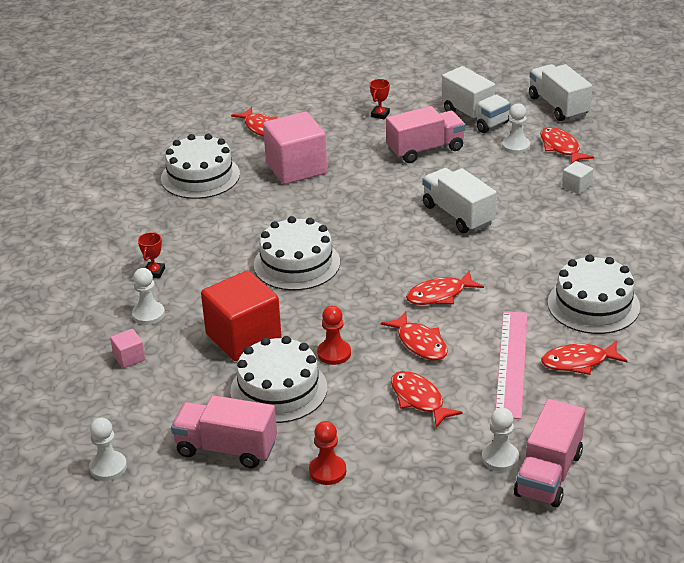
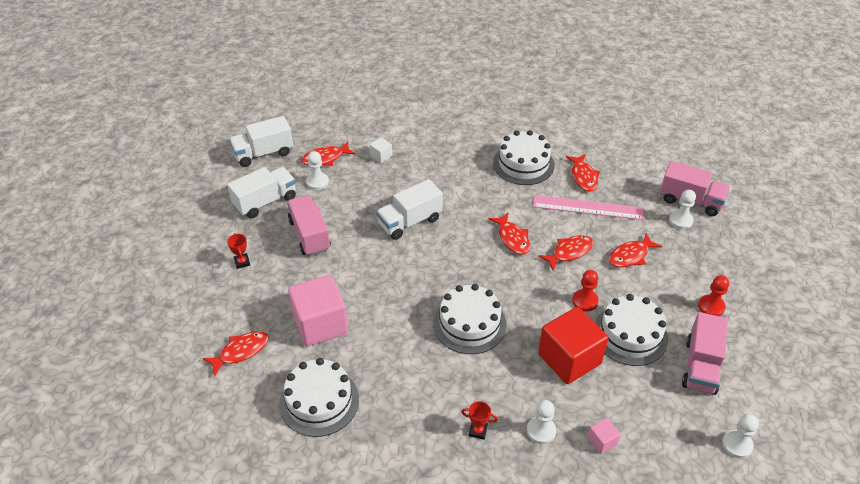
camera: 90 degrees left, 10 degrees up
(380, 114) = (242, 262): red trophy -> red trophy turned 45 degrees clockwise

